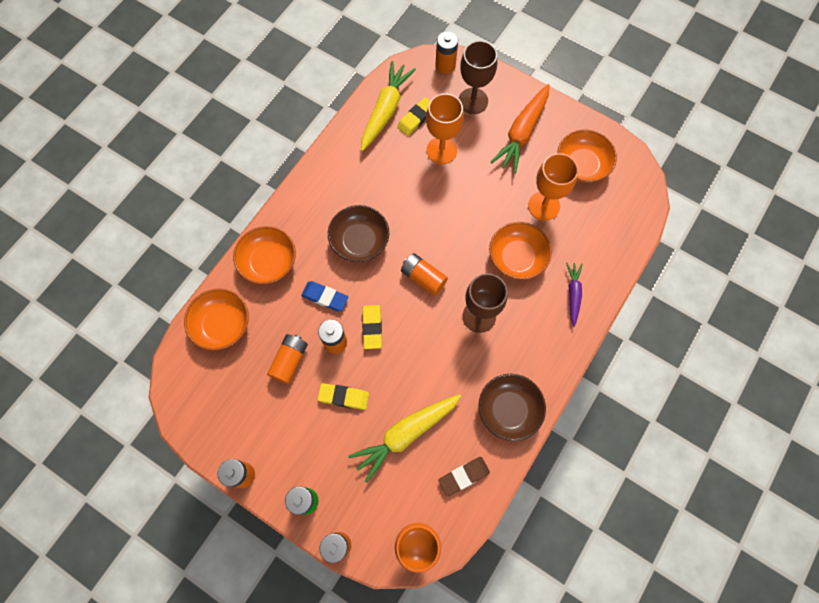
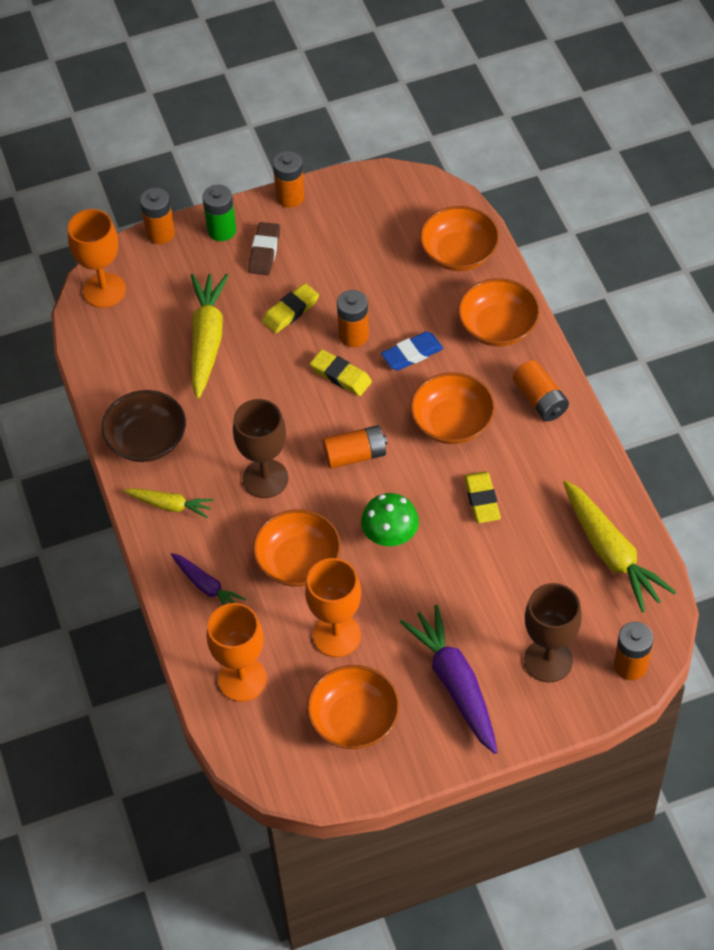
camera: 130 degrees right, 15 degrees down
(289, 361) = (368, 287): orange battery -> orange battery (540, 400)
(359, 241) = (452, 422): brown bowl -> orange bowl
(416, 118) = (572, 579): yellow eraser -> yellow eraser (481, 500)
(441, 150) = (503, 577): orange goblet -> orange goblet (242, 679)
(461, 222) = (390, 535): none -> green mushroom
(463, 476) = (124, 362): brown eraser -> brown eraser (264, 252)
(522, 133) = (455, 684): orange carrot -> purple carrot
(541, 357) = (170, 505): none -> yellow carrot

